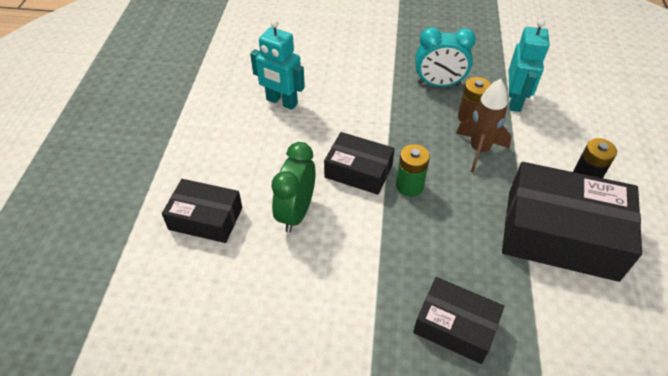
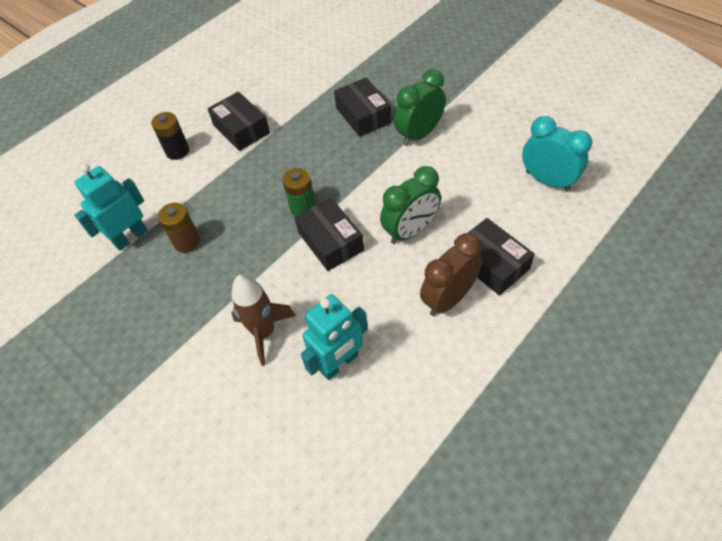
camera: 140 degrees left, 5 degrees up
(228, 174) = (448, 299): none -> brown clock
(281, 102) = (339, 363): turquoise robot -> turquoise robot turned 75 degrees clockwise
(367, 332) = (419, 135): none -> green clock
(439, 84) = (167, 294): turquoise clock -> turquoise clock (547, 181)
(479, 150) = (218, 209): brown rocket -> brown rocket (264, 332)
(561, 234) = (241, 129): black box -> black box, size x0.57

